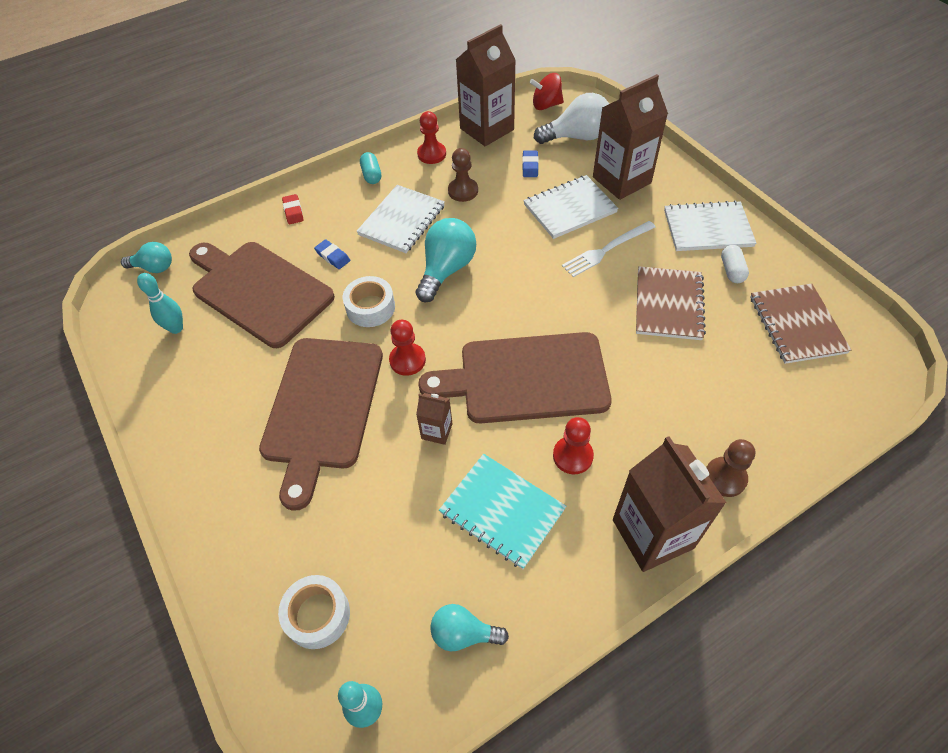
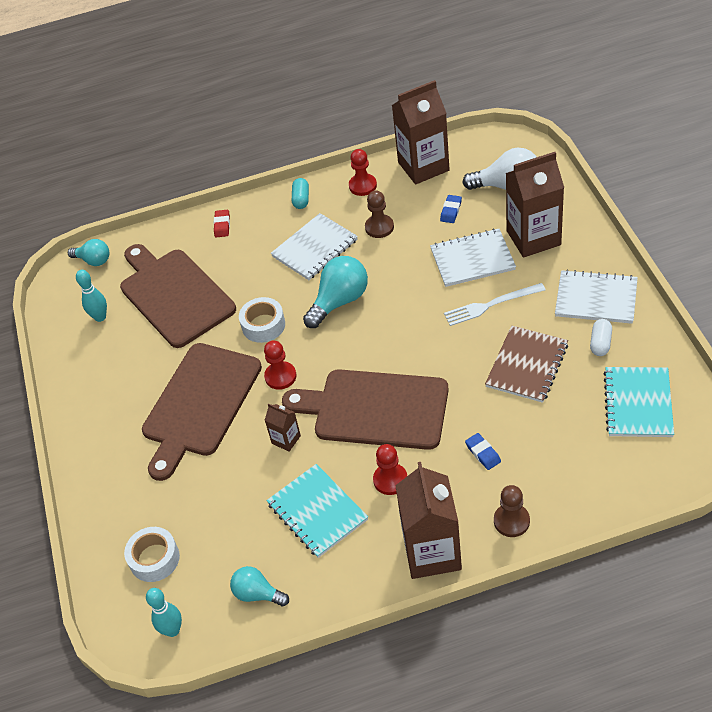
camera: 20 degrees right, 5 degrees down
(333, 256) = (244, 273): blue eraser -> blue eraser (483, 453)
(546, 105) = (490, 148): red spinning top -> none
(797, 325) = (638, 403): brown notebook -> turquoise notebook

